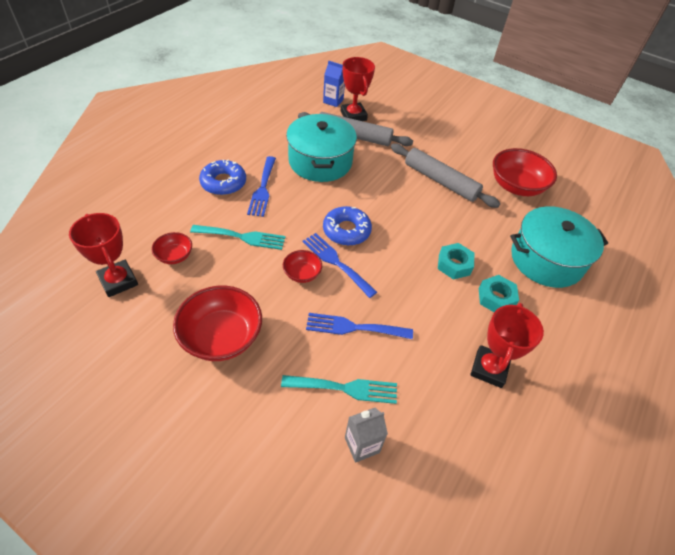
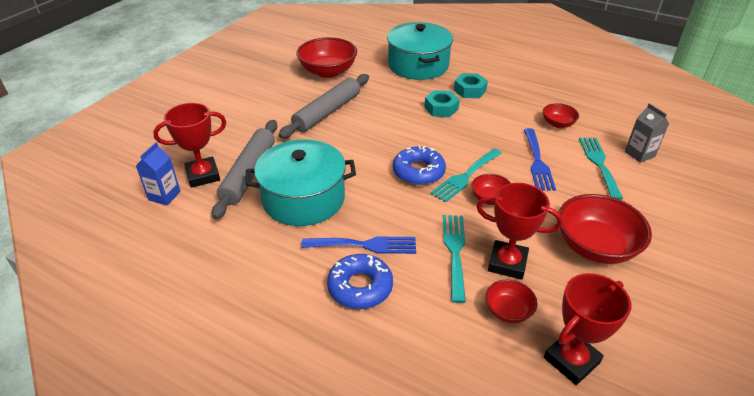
camera: 90 degrees left, 10 degrees down
(336, 262) = (465, 176): blue fork -> turquoise fork
(428, 371) = (558, 124): none -> red bowl
(489, 368) = (539, 97): red trophy -> red trophy (507, 263)

